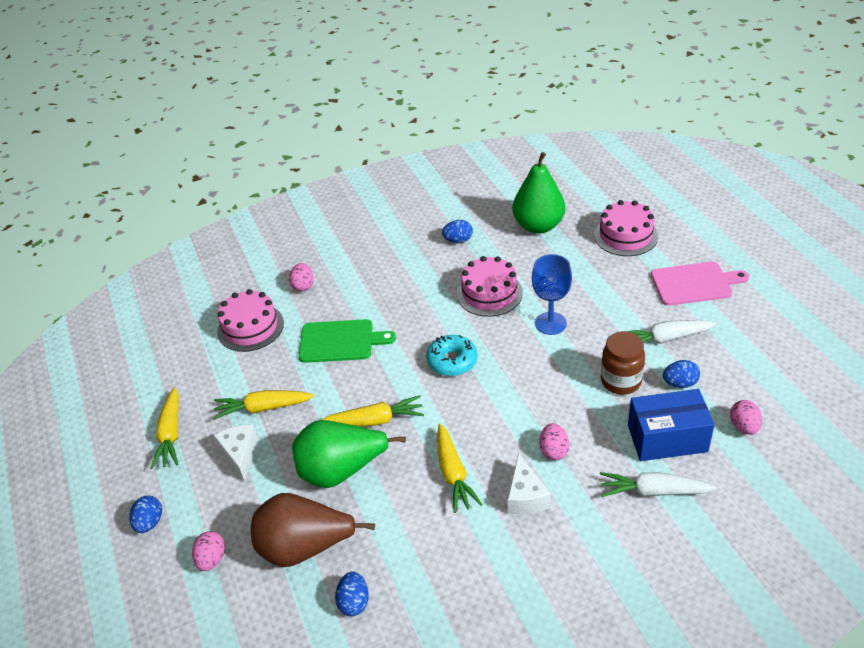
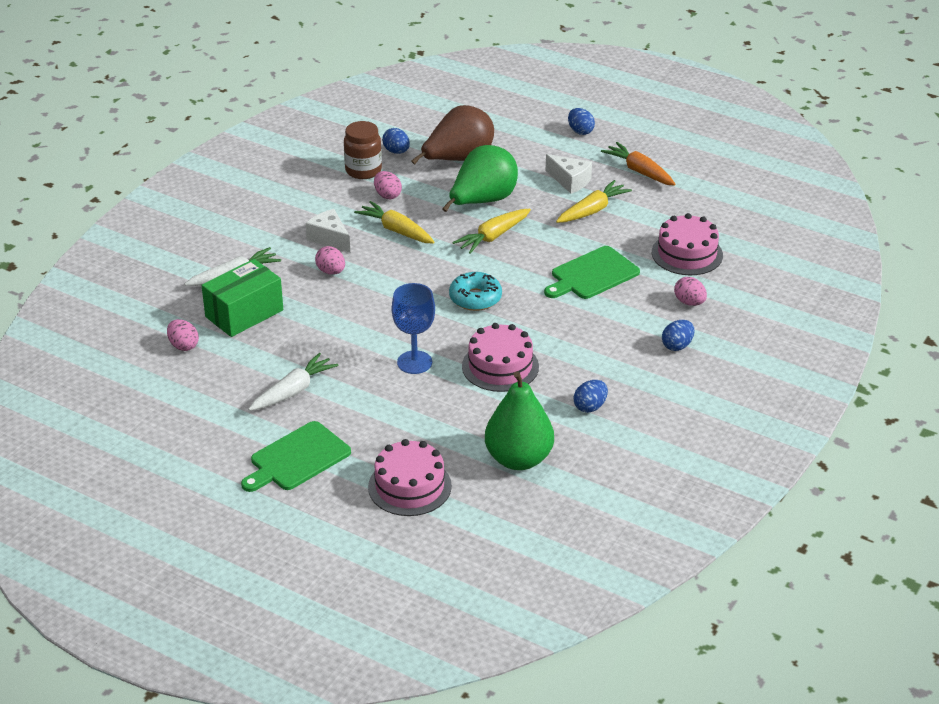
camera: 140 degrees right, 5 degrees down
(171, 435) = (639, 171): yellow carrot -> orange carrot
(212, 559) = (513, 133): pink egg -> pink egg (387, 195)
(621, 381) = (311, 340): brown jar -> brown jar (363, 170)
(667, 438) = (244, 313): blue box -> green box
(680, 383) = (257, 358): blue egg -> blue egg (677, 346)
(694, 283) = (297, 458): pink cutting board -> green cutting board

